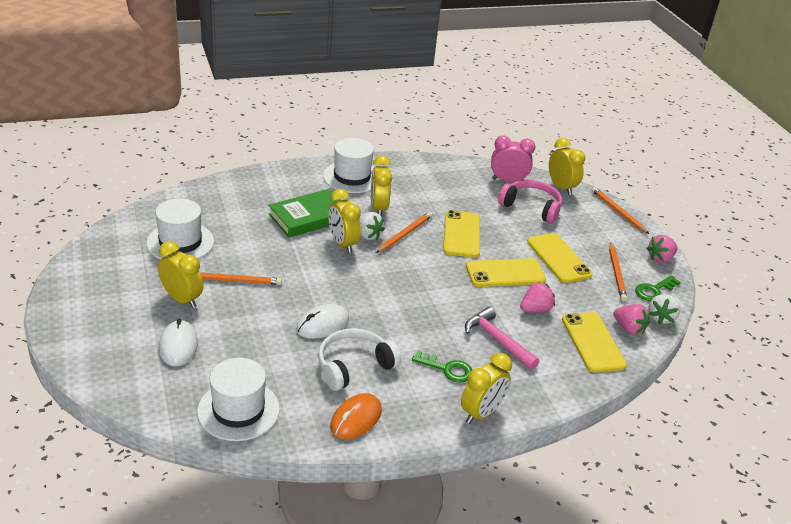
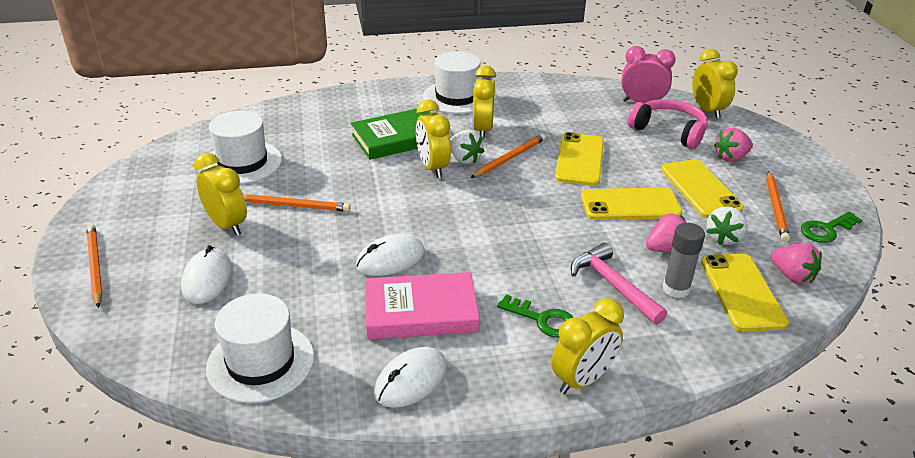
camera: 10 degrees right, 0 degrees up
(354, 366) = (420, 311): white headphones -> pink book
(356, 419) = (411, 380): orange mouse -> white mouse
(544, 341) = (676, 289): none -> grey glue stick
(618, 212) = (778, 138): orange pencil -> orange pencil (95, 266)
(660, 258) = (834, 192): pink strawberry -> pink strawberry (731, 158)
(661, 318) = (836, 264): white strawberry -> white strawberry (723, 238)

